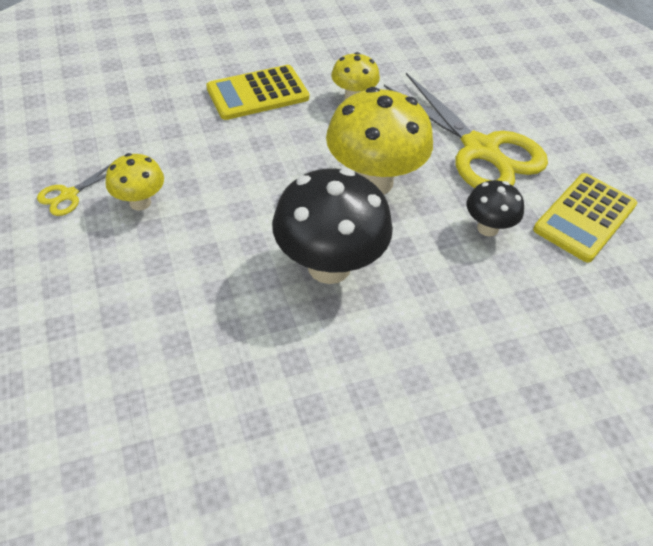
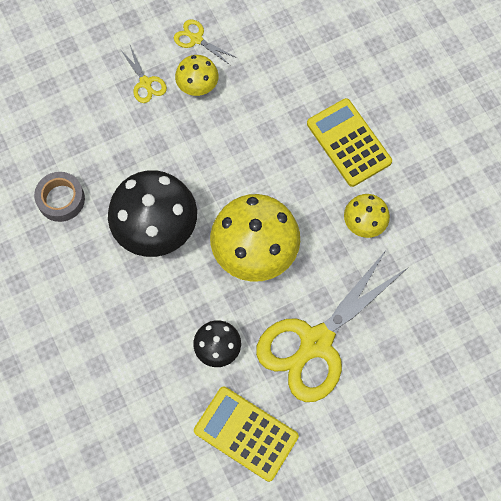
camera: 85 degrees right, 20 degrees up
(110, 253) = (145, 83): none -> yellow scissors
(259, 371) = (61, 199): none -> grey tape

